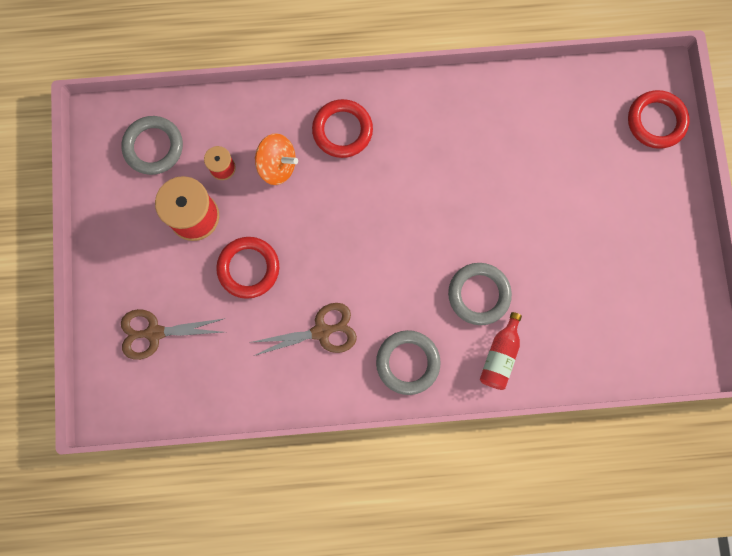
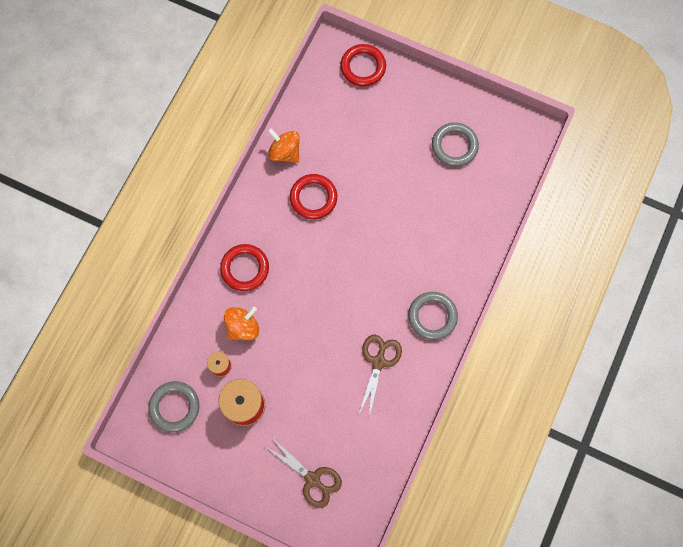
camera: 60 degrees left, 5 degrees down
(154, 333) = (312, 479): brown scissors -> brown scissors turned 75 degrees counterclockwise
(248, 268) = (305, 387): red ring -> red ring (313, 198)
(479, 294) = (413, 244): grey ring -> grey ring (454, 146)
(500, 95) = (285, 152): none -> orange spinning top
(500, 356) = (461, 254): red bottle -> none

